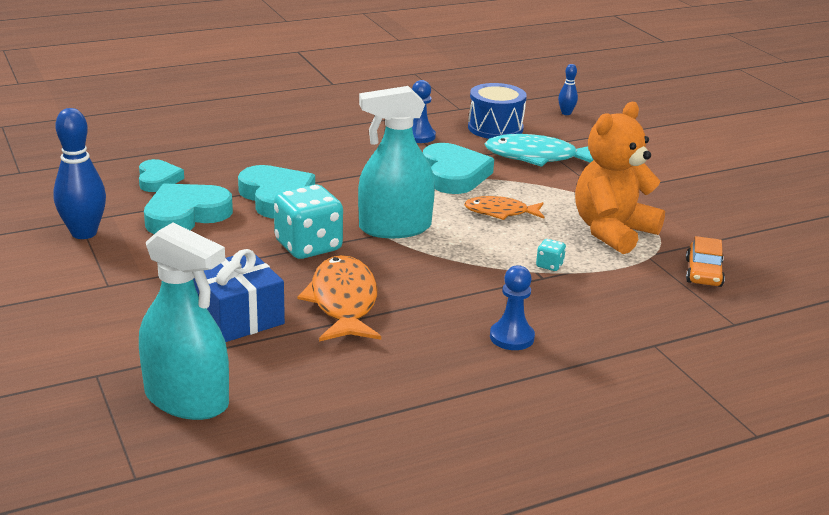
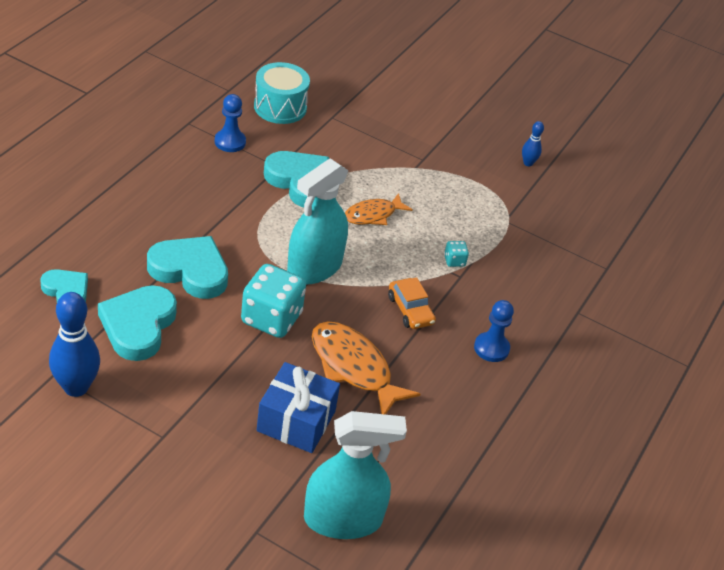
camera: 40 degrees left, 15 degrees up
(495, 128) = (280, 107): blue drum -> turquoise drum
(537, 157) = (343, 134): turquoise fish -> none
(566, 113) = (317, 65): blue bowling pin -> blue bowling pin (528, 163)
(612, 231) = (464, 204): orange teddy bear -> none
(703, 273) = (553, 224): orange car -> orange car (410, 310)

